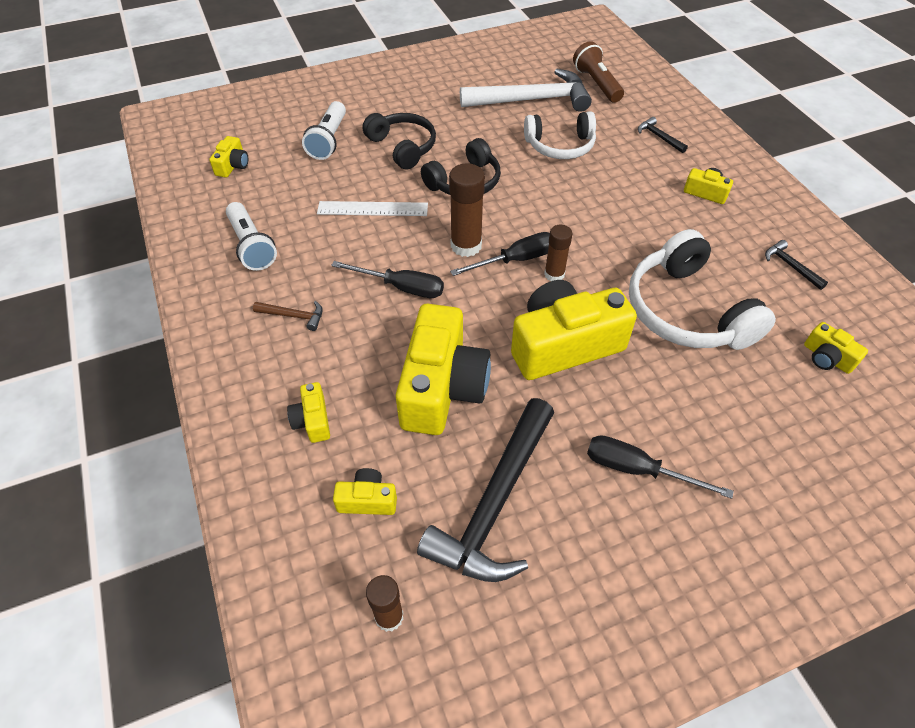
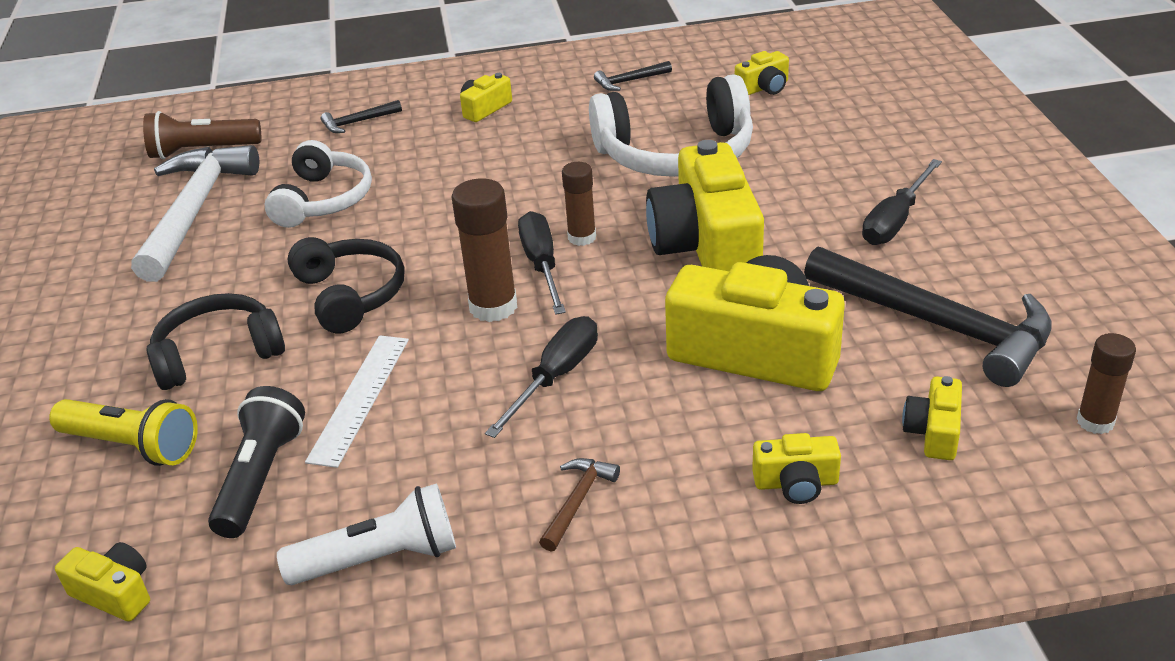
camera: 75 degrees left, 15 degrees down
(308, 189) = (261, 477): none -> black flashlight
(329, 140) = (133, 446): white flashlight -> yellow flashlight

